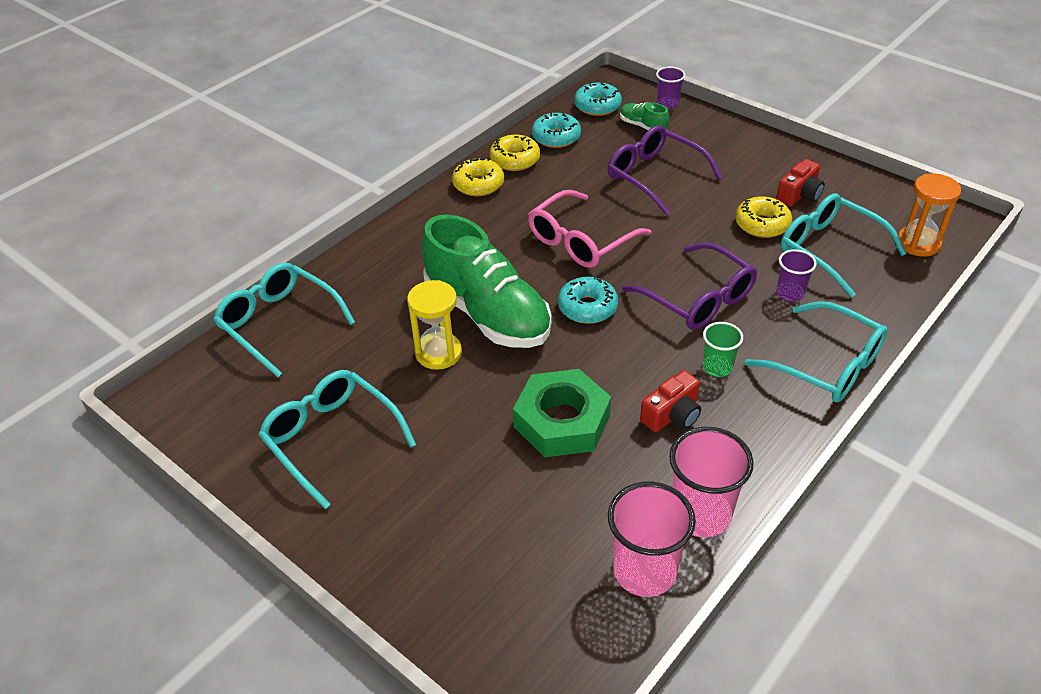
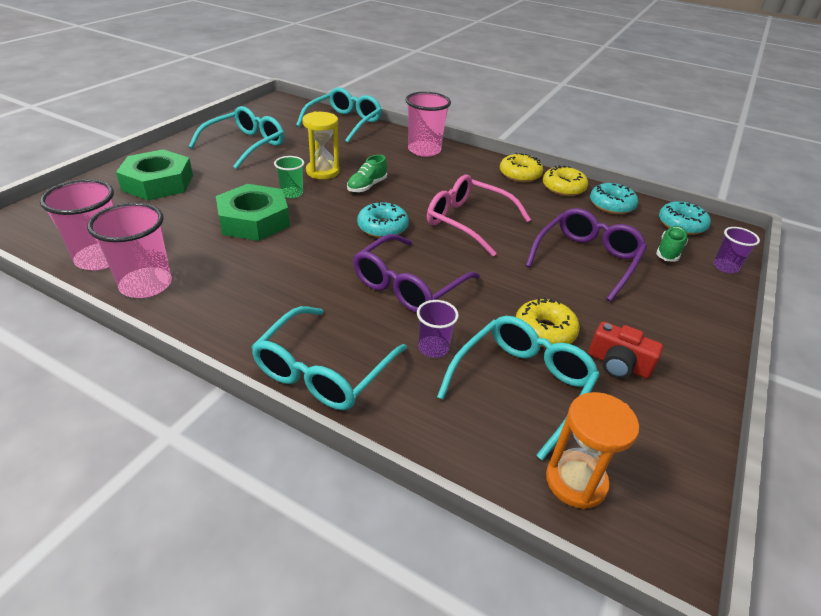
camera: 75 degrees right, 5 degrees down
(395, 252) = (424, 150): none -> pink cup
(441, 537) = (158, 183): none -> green nut
(487, 313) = (367, 186): green shoe -> green shoe, size x0.42
(672, 415) = (257, 270): red camera -> none
(717, 367) = (316, 296): green cup -> green cup (292, 193)

